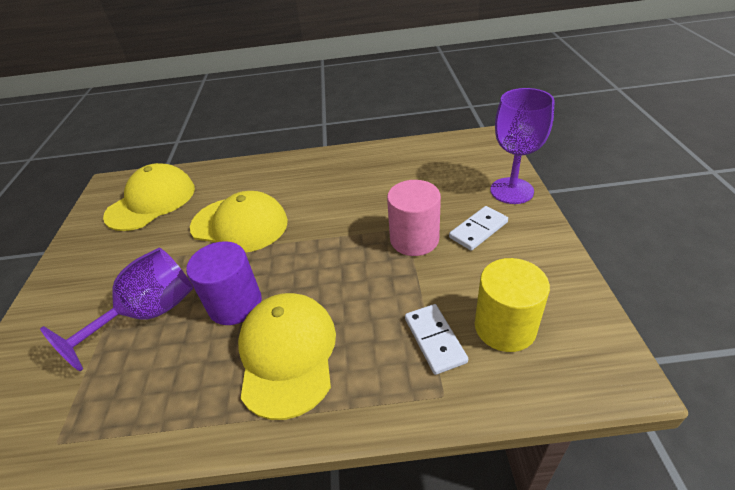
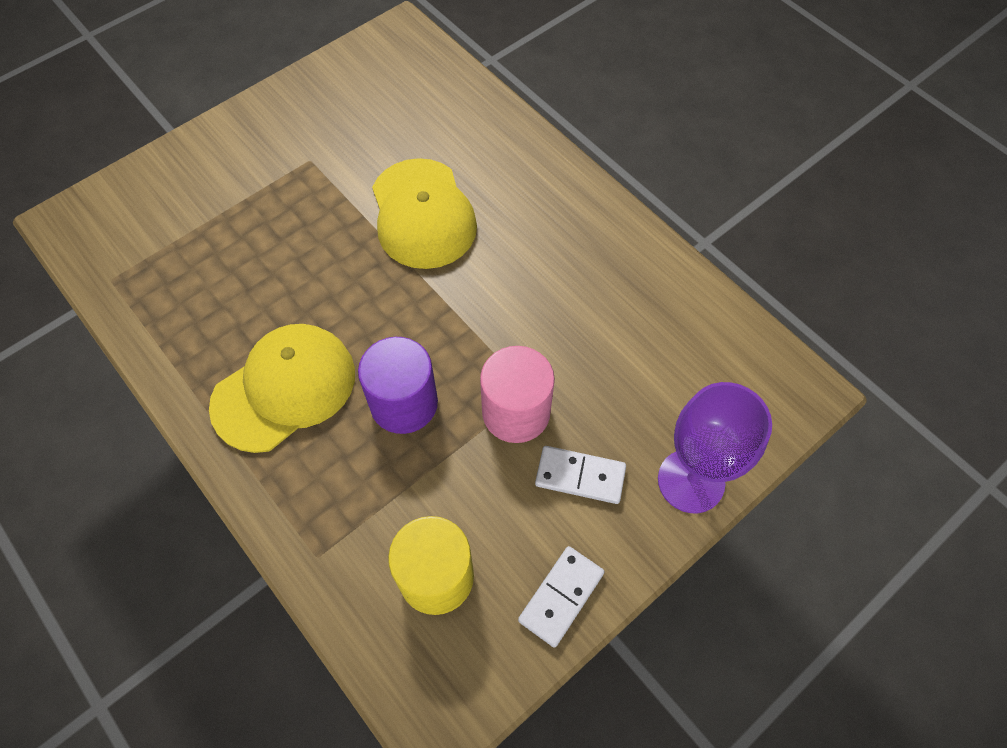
camera: 50 degrees right, 20 degrees up
(149, 314) = (259, 234): purple goblet -> none
(151, 201) = (401, 98): yellow cap -> none
(235, 304) = (314, 298): purple cylinder -> purple cylinder (404, 403)
(435, 340) = (378, 514): white domino -> white domino (561, 597)

